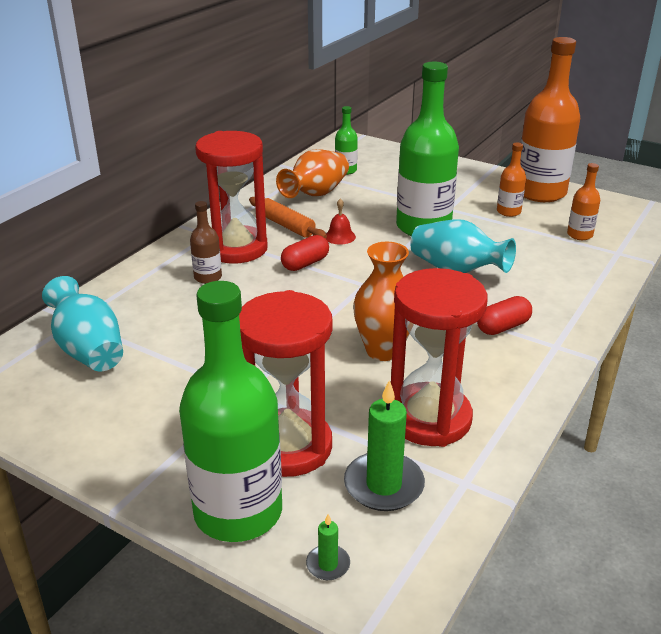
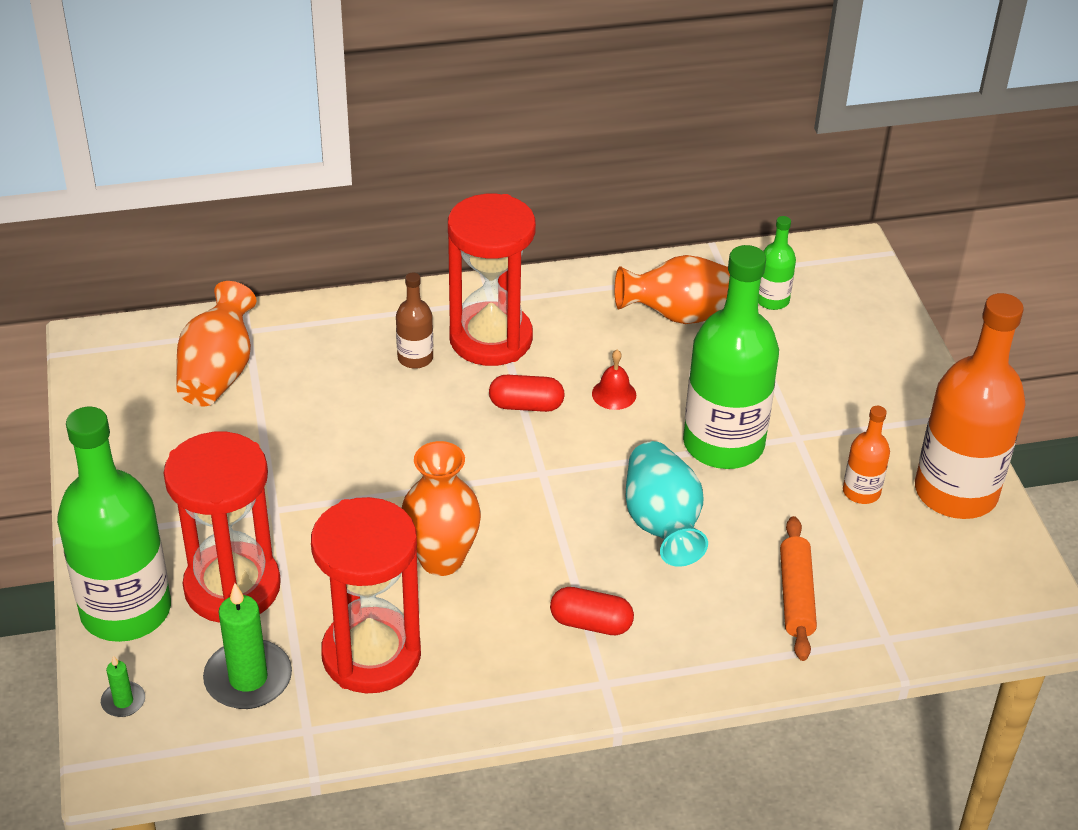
camera: 45 degrees right, 10 degrees up
(89, 350) = (218, 372): turquoise vase -> orange vase
(286, 225) = (583, 341): orange rolling pin -> orange rolling pin (796, 596)
(579, 235) = (887, 583): orange bottle -> none

